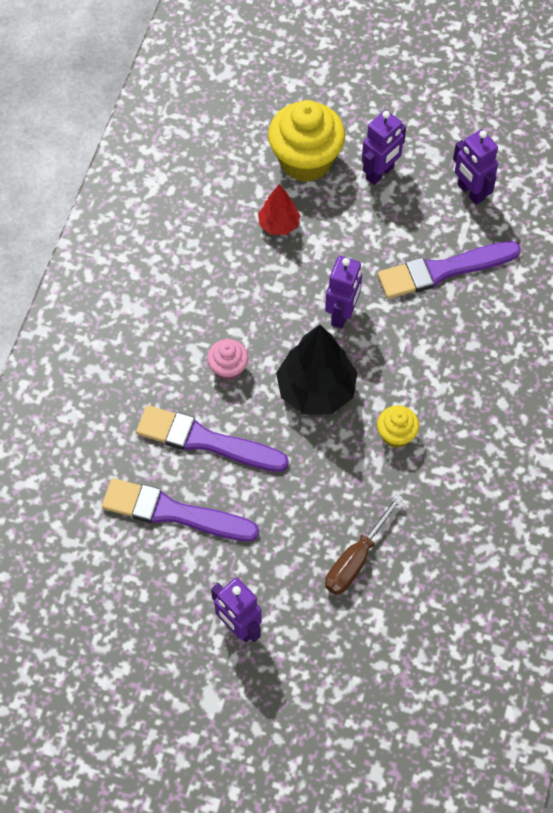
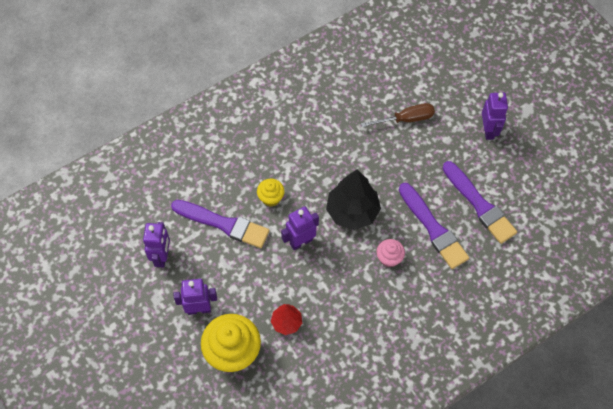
camera: 140 degrees left, 0 degrees up
(396, 435) = (332, 159): yellow cupcake -> yellow cupcake (271, 198)

